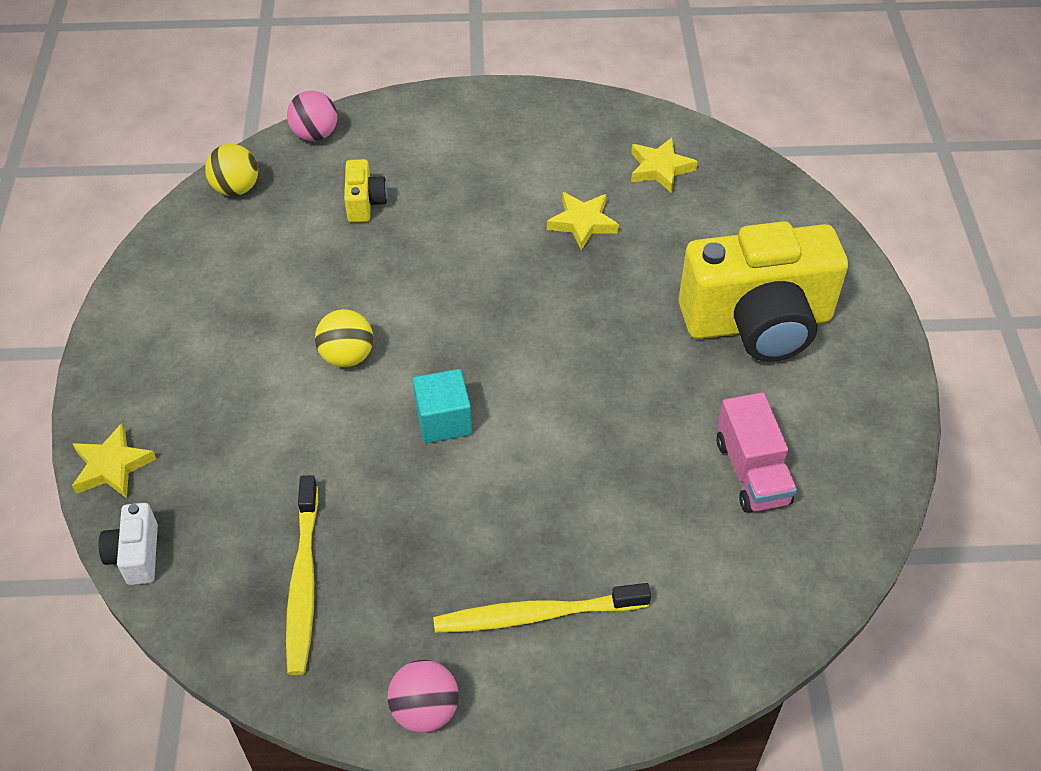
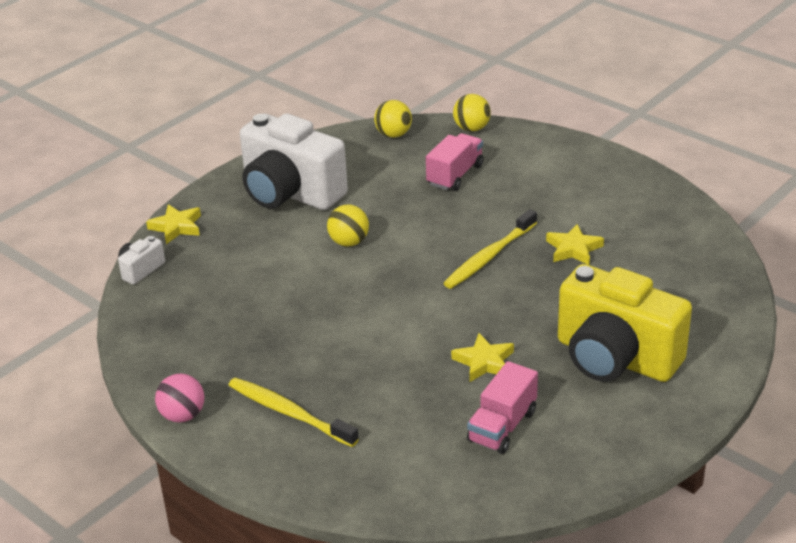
camera: 45 degrees right, 15 degrees down
(203, 334) = (290, 193): none -> white camera
(303, 581) = (198, 327): yellow toothbrush -> yellow toothbrush (489, 256)
(315, 135) = (471, 128): pink ball -> yellow ball
(365, 203) = (455, 175): yellow camera -> pink truck
(443, 420) = (360, 299): turquoise cube -> none
(660, 169) = (666, 246): yellow star -> yellow star (484, 362)

